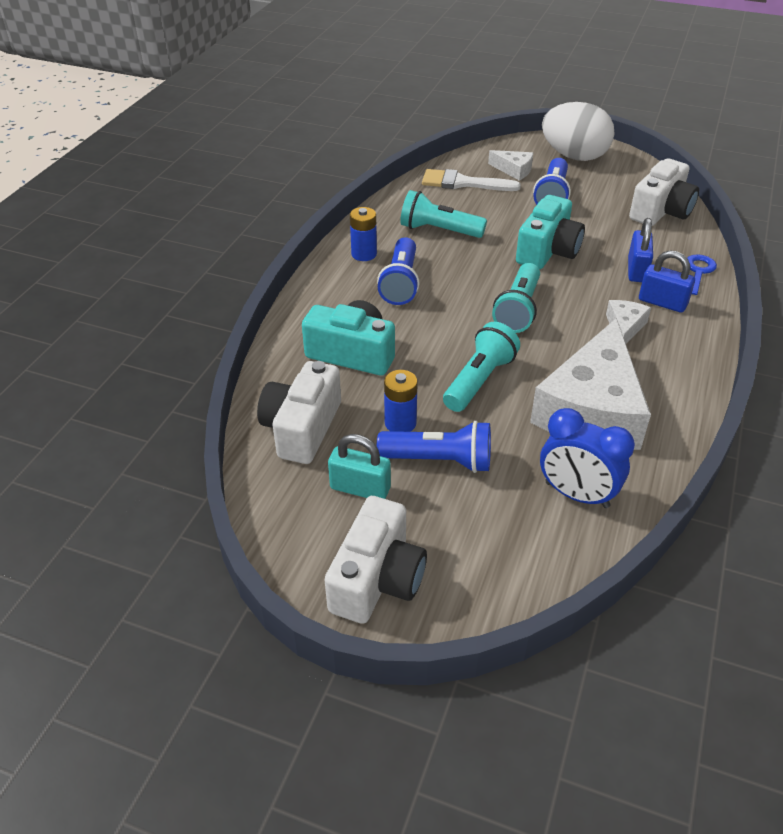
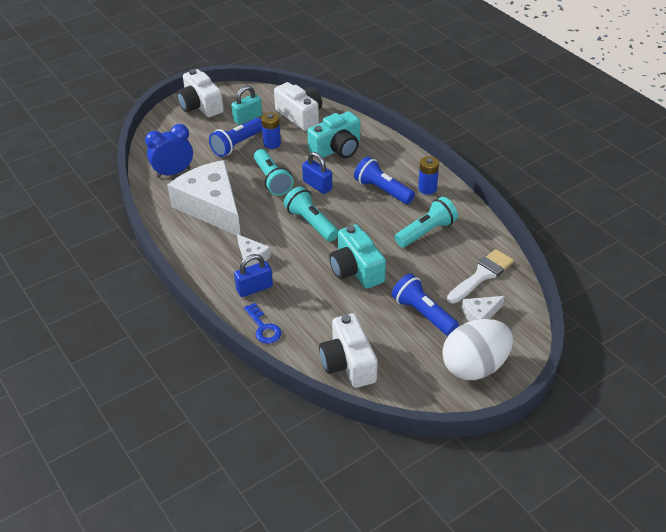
camera: 125 degrees right, 0 degrees up
(637, 270) = (295, 299): blue padlock -> blue padlock (317, 185)

